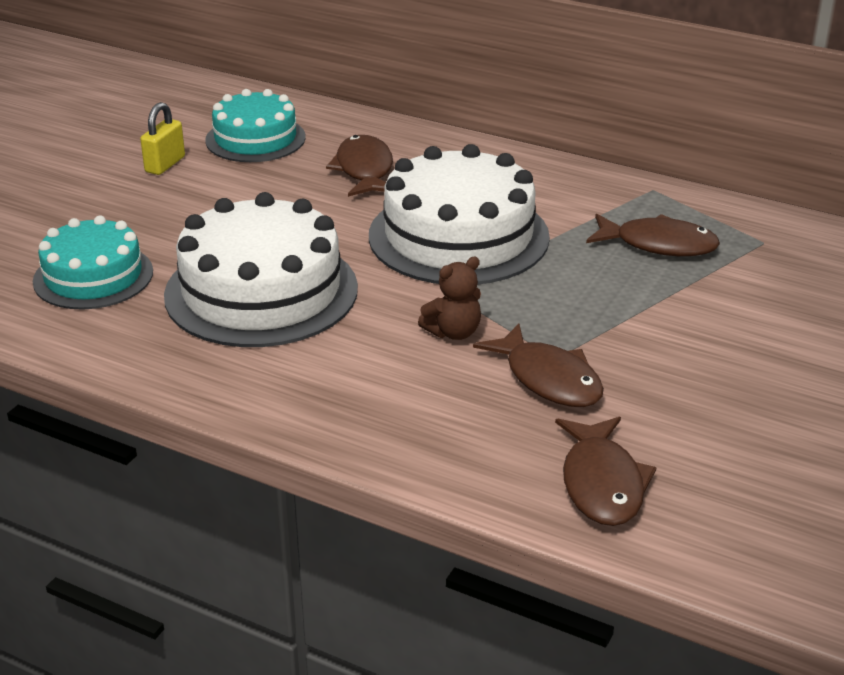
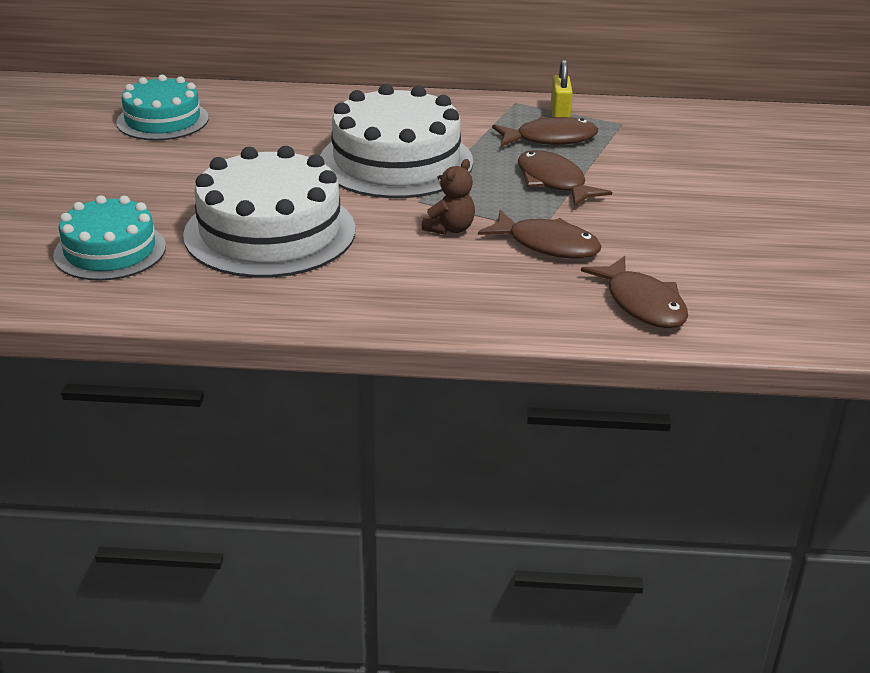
camera: 25 degrees left, 0 degrees up
(165, 164) = (98, 153): yellow padlock -> yellow padlock (560, 114)
(364, 170) = (278, 128): brown fish -> brown fish (554, 182)

